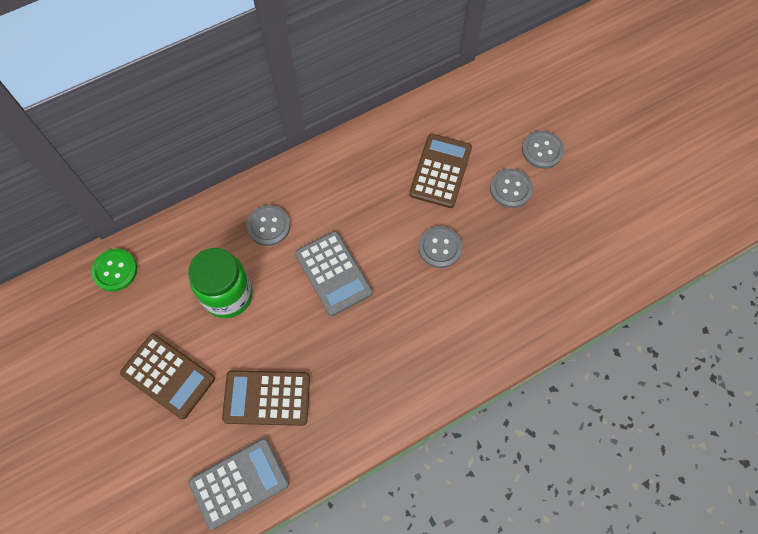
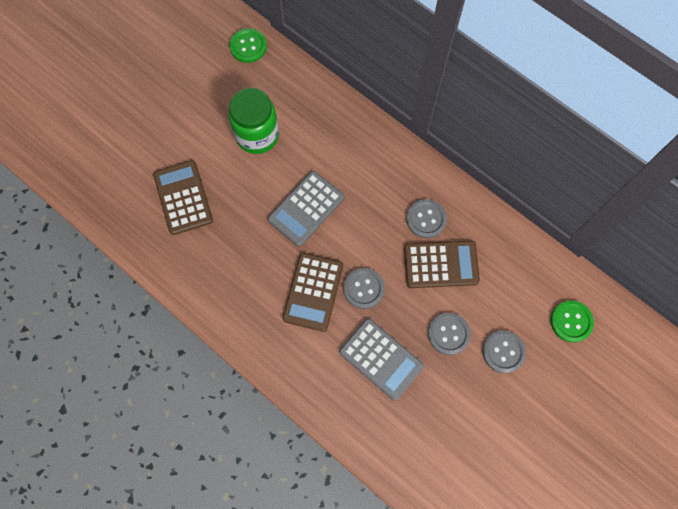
camera: 70 degrees right, 5 degrees up
(168, 376) = (177, 120): brown calculator -> brown calculator (313, 292)
(239, 483) = (112, 203): grey calculator -> grey calculator (381, 359)
(269, 226) = (329, 142): grey button -> grey button (426, 219)
(531, 88) = (571, 321): none -> green button

